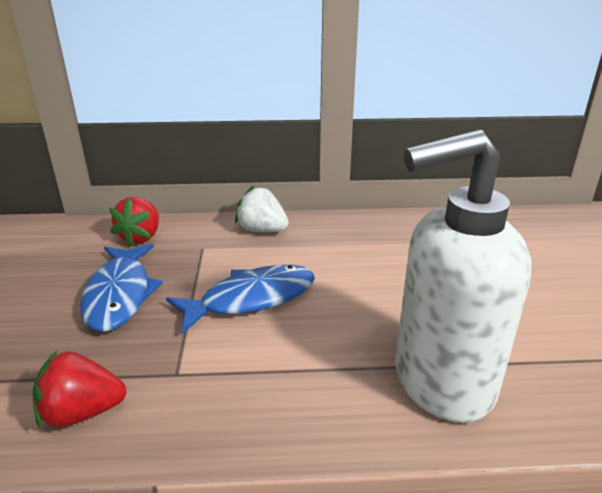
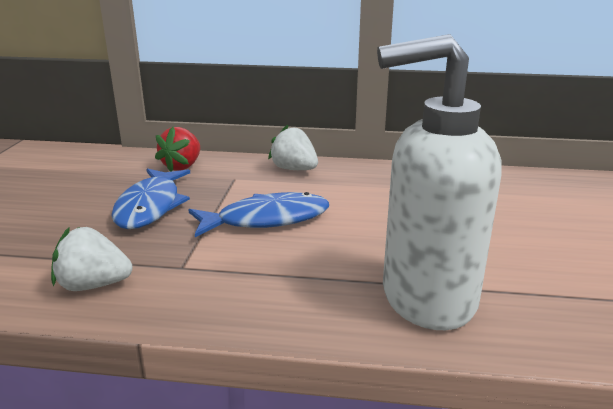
camera: 10 degrees right, 5 degrees down
(82, 412) = (93, 285): red strawberry -> white strawberry

